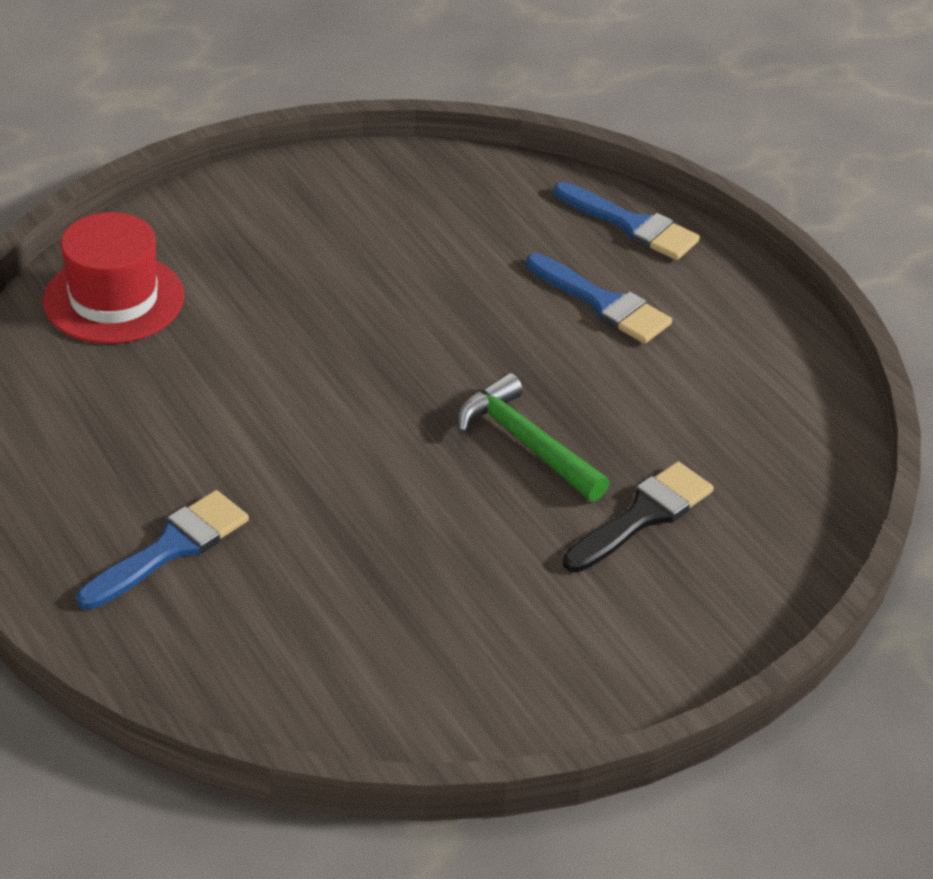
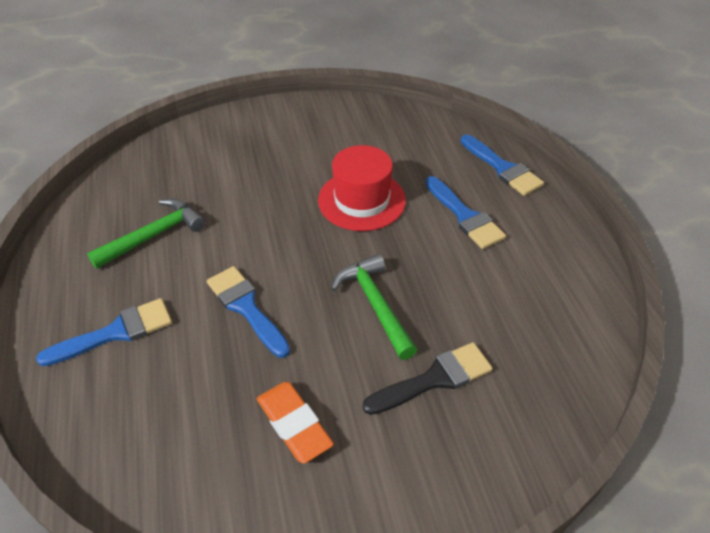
camera: 20 degrees right, 5 degrees up
(113, 299) = (174, 162): red hat -> red hat (361, 200)
(147, 411) = (153, 235): none -> green hammer
(344, 481) = (246, 307): none -> blue brush
(483, 603) = (294, 424): none -> orange eraser

